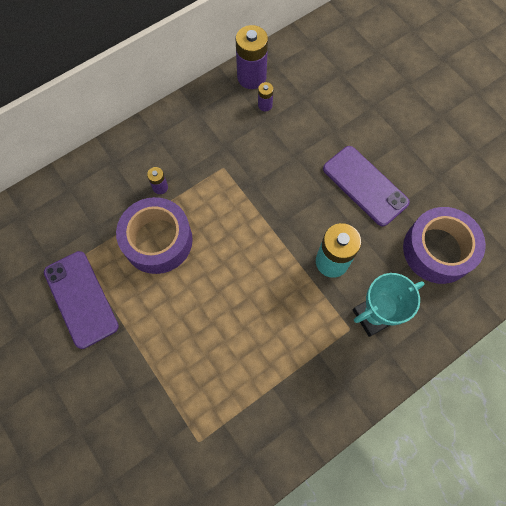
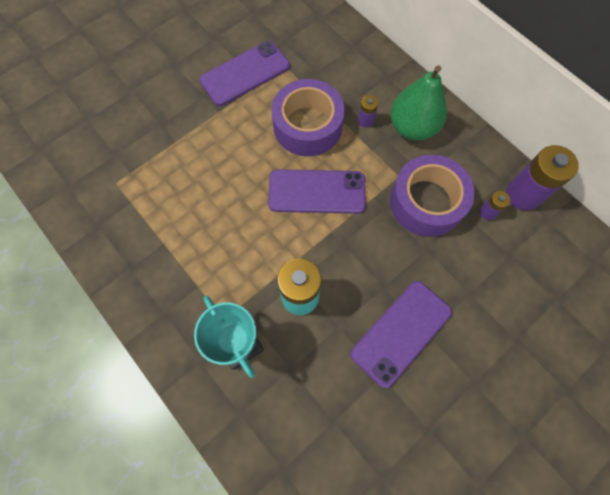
camera: 85 degrees right, 0 degrees up
(174, 148) = (412, 127): none -> green pear
(231, 238) = (316, 192): none -> purple phone
(438, 250) = (326, 425): purple tape -> purple tape (426, 202)

